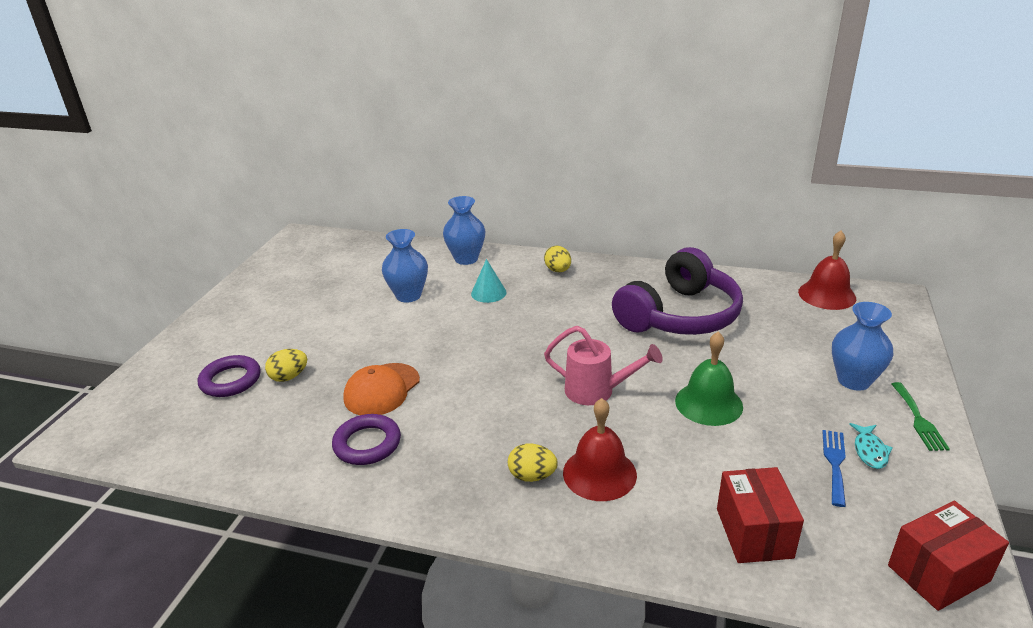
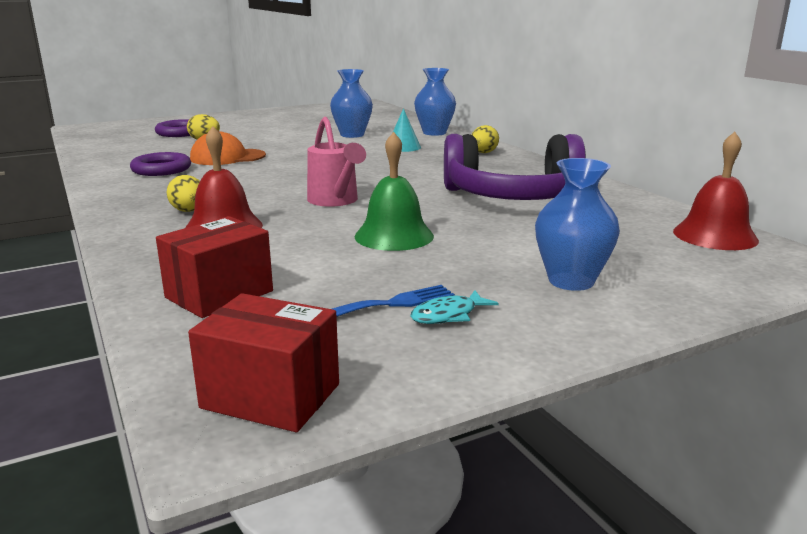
camera: 45 degrees right, 10 degrees down
(918, 419) = (567, 328): green fork -> none

